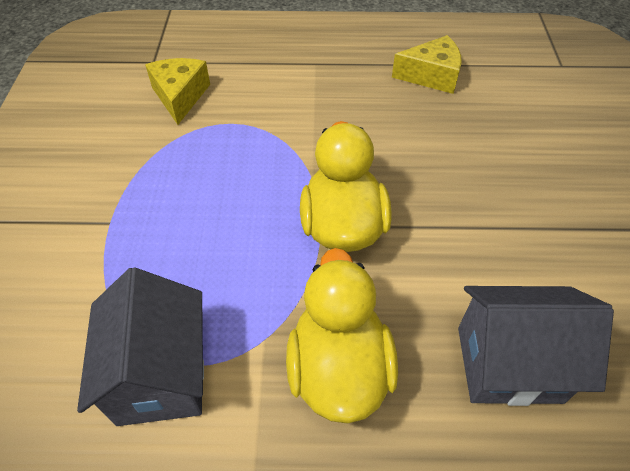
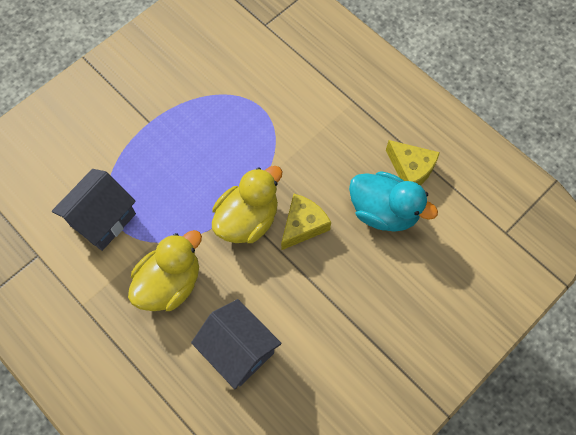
camera: 45 degrees right, 15 degrees up
(180, 96) = (254, 65): yellow cheese -> yellow cheese (303, 225)
(455, 120) = (383, 211): none -> turquoise duck

